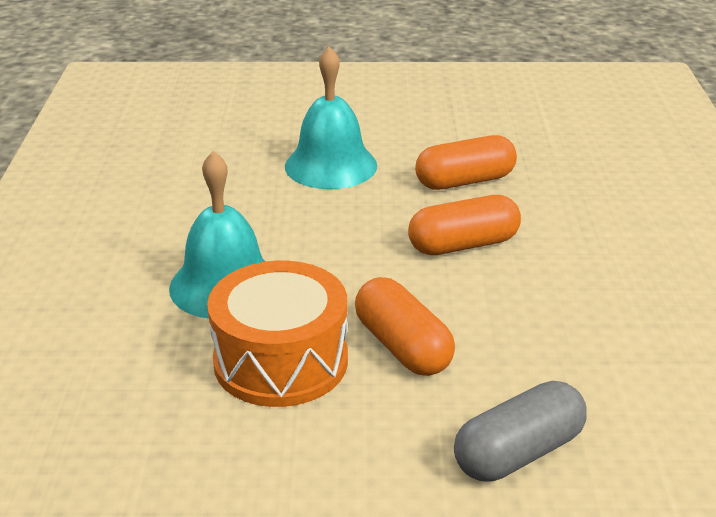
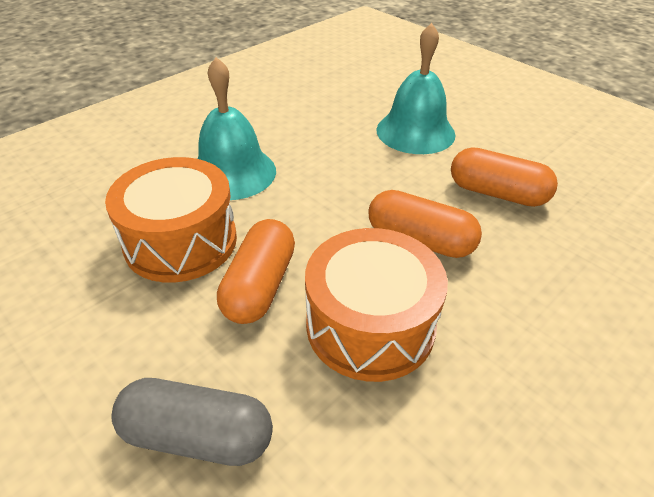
camera: 45 degrees right, 10 degrees up
(516, 318) = (370, 325): none -> orange drum

